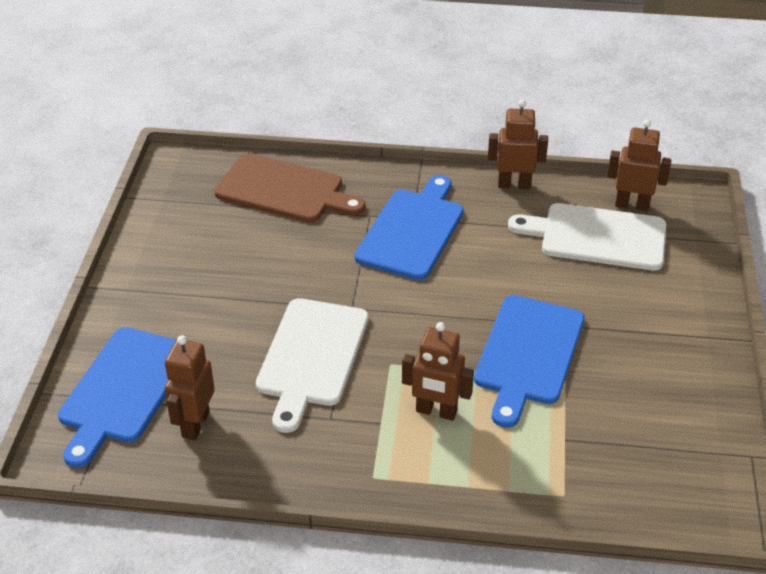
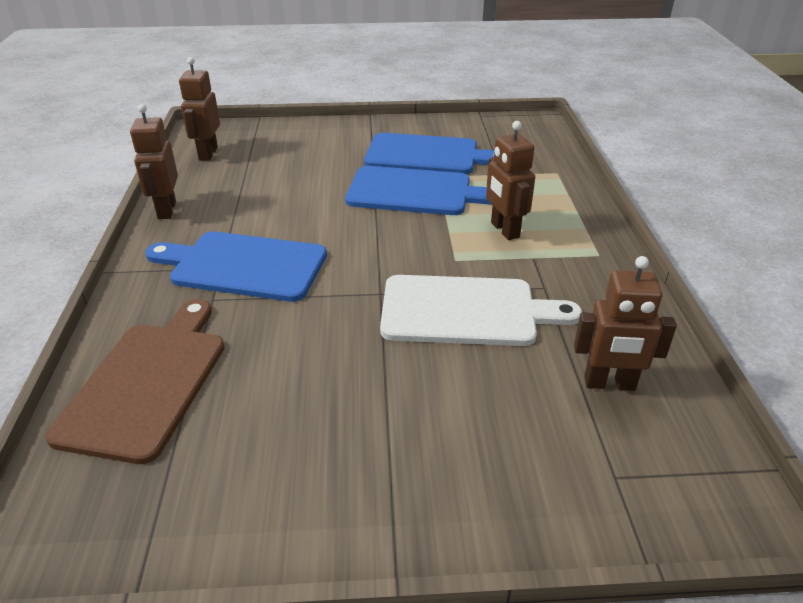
camera: 100 degrees left, 5 degrees down
(123, 390) = (594, 468): blue cutting board -> blue cutting board (427, 155)
(436, 411) = (504, 230): brown robot -> brown robot turned 150 degrees clockwise
(597, 237) = (253, 167): white cutting board -> none

